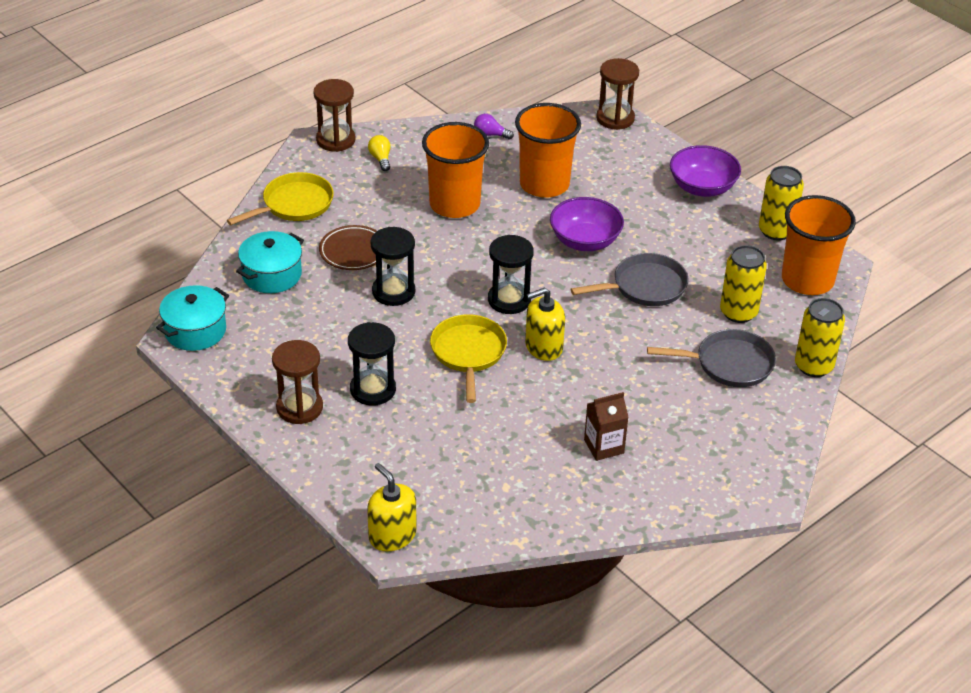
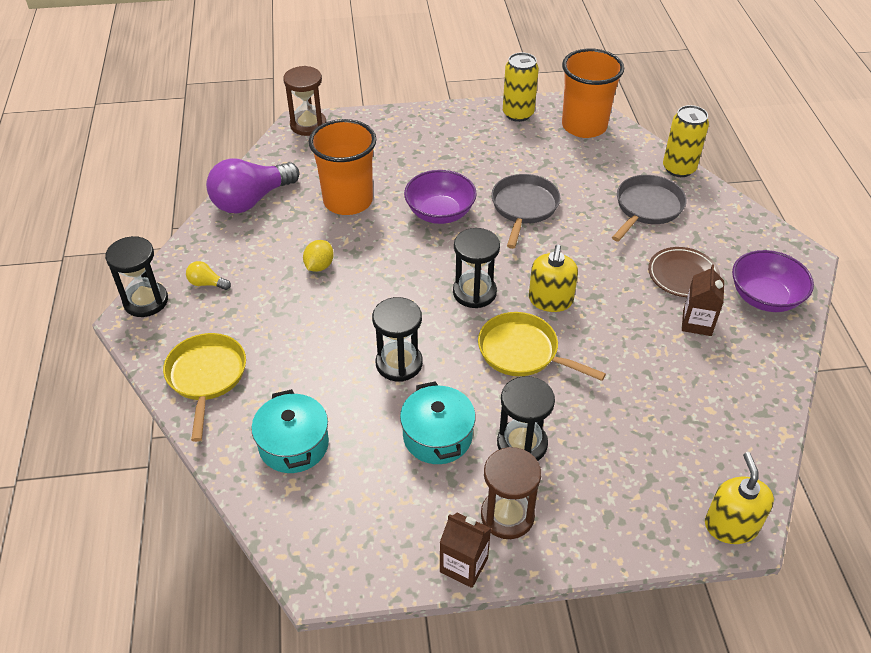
camera: 55 degrees left, 5 degrees up
(195, 331) = (322, 554): turquoise pot -> turquoise pot (437, 436)
(240, 402) = (464, 565): none -> brown carton
(335, 140) = (146, 301): brown hourglass -> black hourglass
(353, 251) = (317, 365): brown plate -> brown plate (682, 275)
(392, 535) = (731, 525): yellow soap dispenser -> yellow soap dispenser turned 90 degrees clockwise
(454, 204) = (319, 266): orange cup -> yellow lemon
(490, 135) = (251, 200): purple light bulb -> purple light bulb, size x2.33
(702, 187) = (435, 123): purple bowl -> purple bowl (765, 297)
(738, 312) = (593, 175): yellow can -> none

